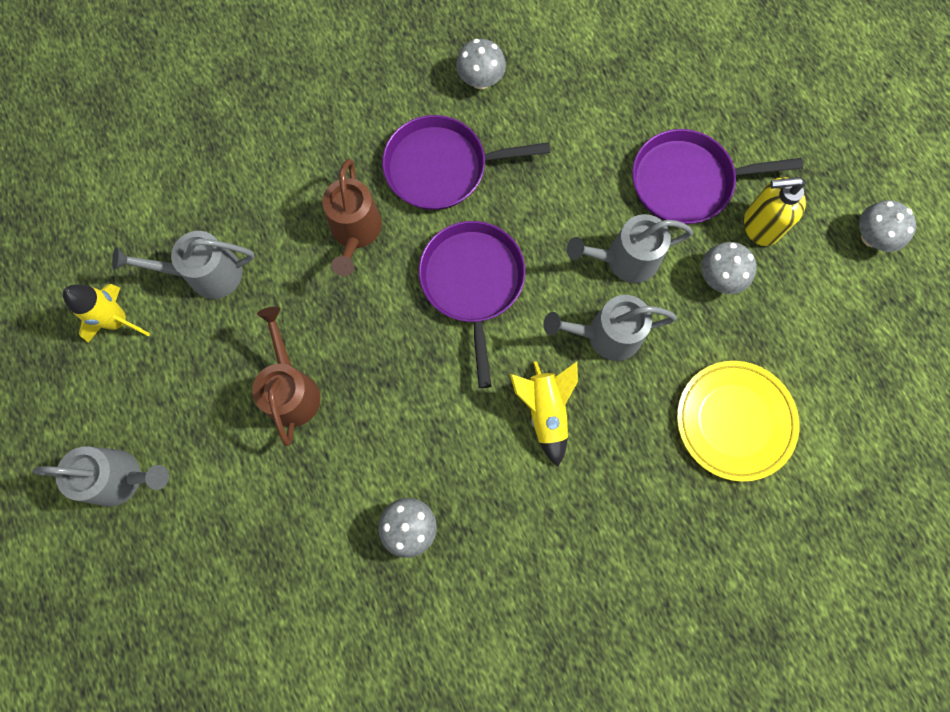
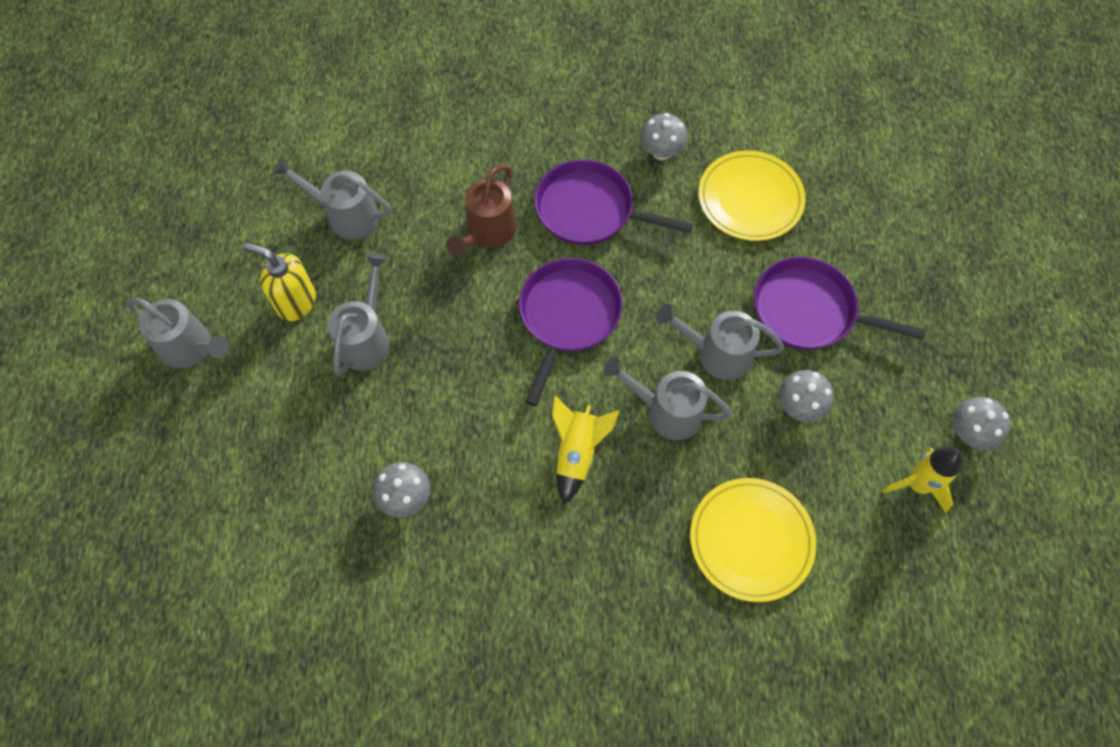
camera: 25 degrees right, 10 degrees down
(118, 321) = (256, 223): yellow rocket -> yellow rocket (917, 485)
(291, 389) = (366, 337): brown watering can -> grey watering can
(584, 93) = (750, 199): none -> yellow plate
(760, 225) = (862, 377): yellow soap dispenser -> yellow soap dispenser (296, 302)

